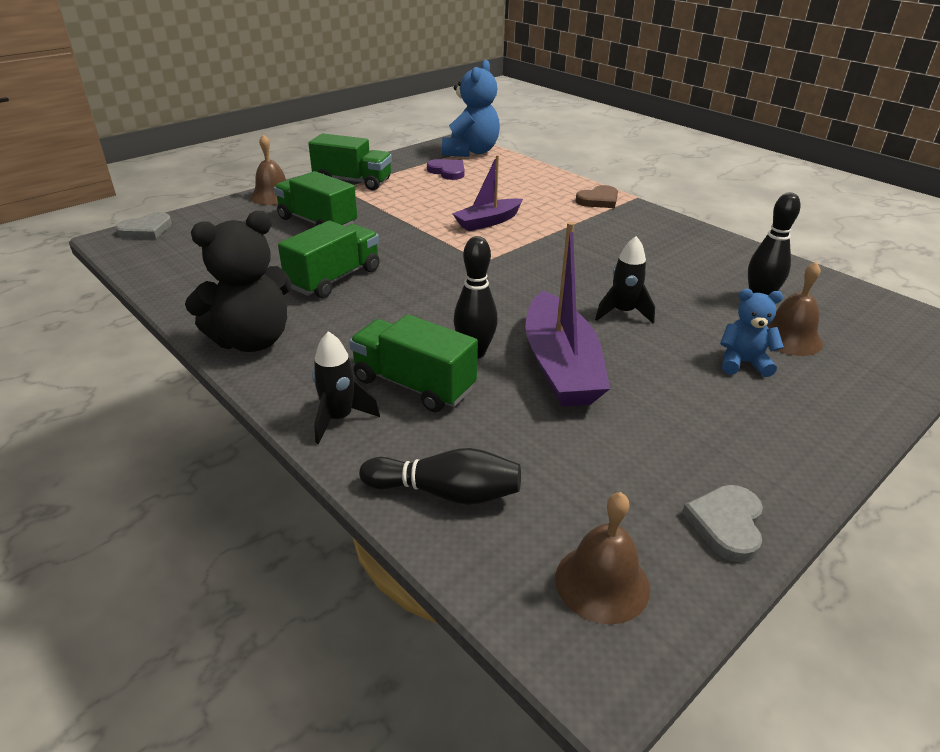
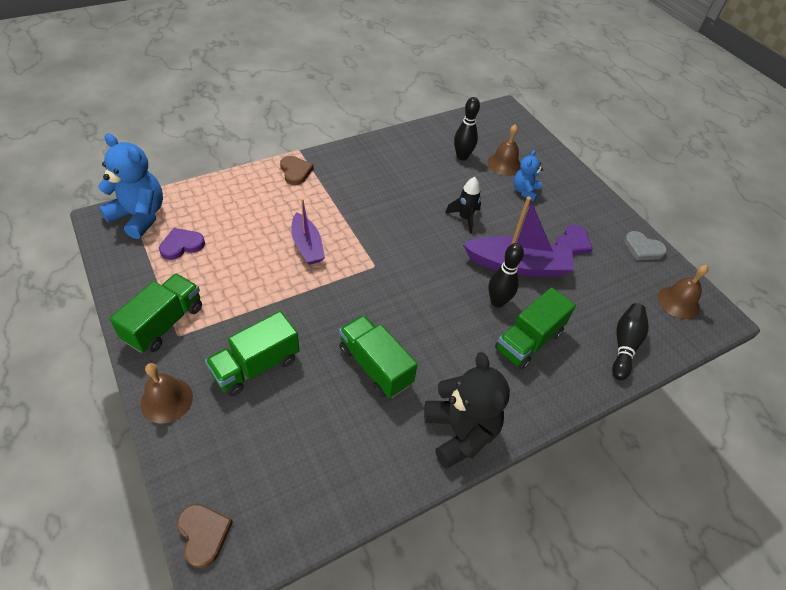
camera: 80 degrees left, 15 degrees up
(146, 229) = (204, 534): grey heart -> brown heart
(339, 418) = (560, 386): black rocket -> none
(660, 422) = (572, 243): none -> purple heart

